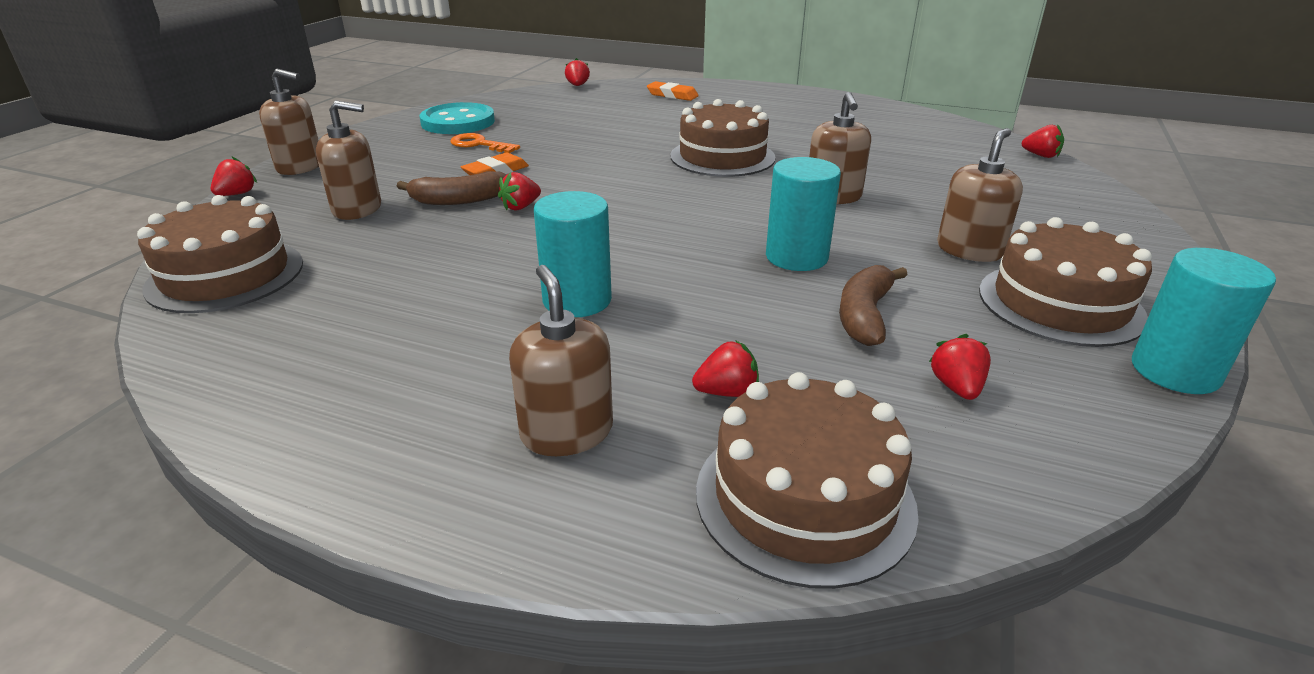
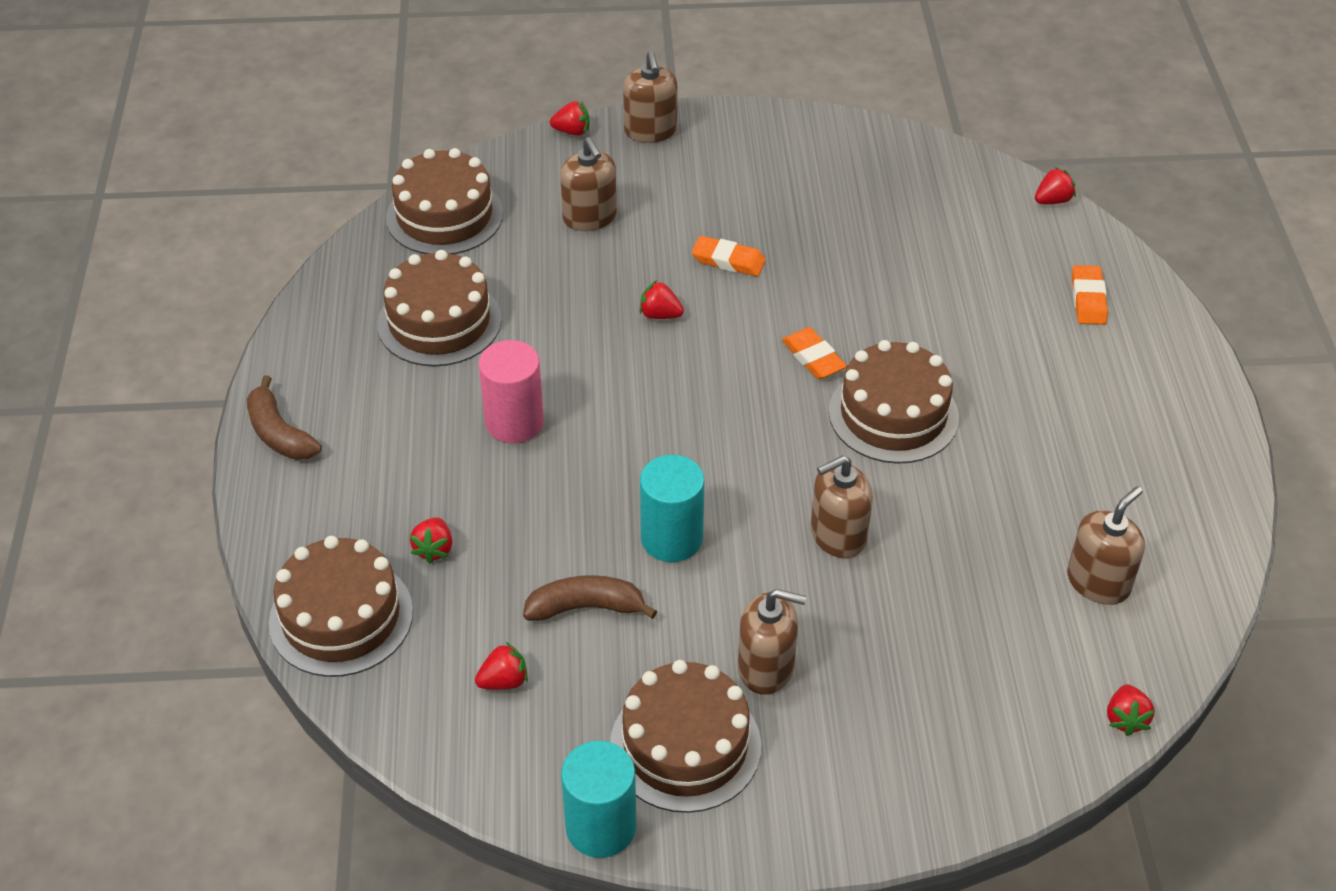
camera: 65 degrees right, 15 degrees up
(376, 312) = (439, 322): none -> brown cake
(458, 122) = (842, 167): turquoise button -> none
(458, 200) = (647, 268): brown banana -> brown banana (279, 433)
(479, 144) = (790, 215): orange key -> none
(566, 432) = (353, 483): brown soap dispenser -> brown soap dispenser (1098, 582)
(577, 300) = (514, 422): turquoise cylinder -> pink cylinder
(638, 167) = (813, 357): none -> orange eraser
(727, 392) = (434, 549): red strawberry -> red strawberry turned 45 degrees clockwise

